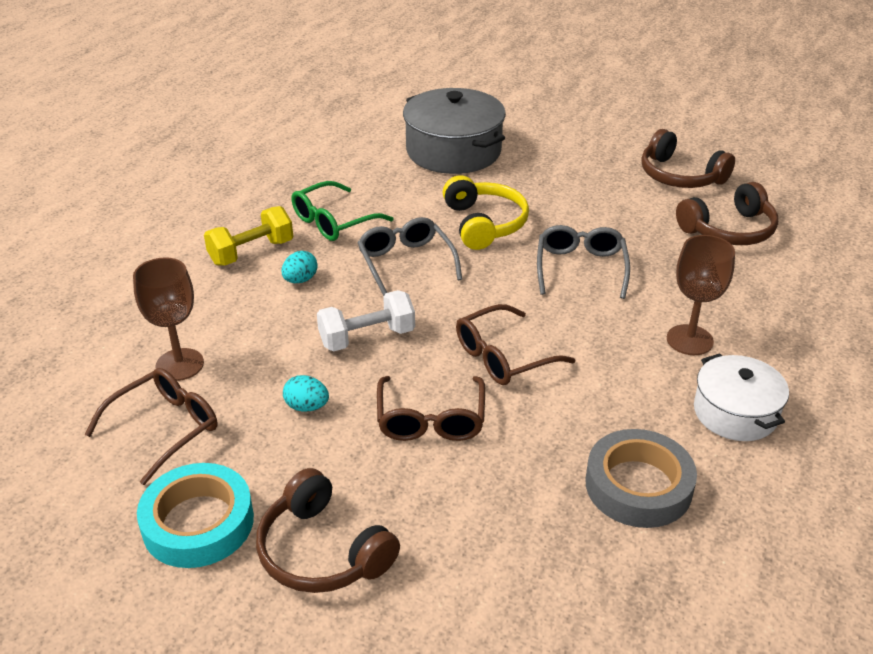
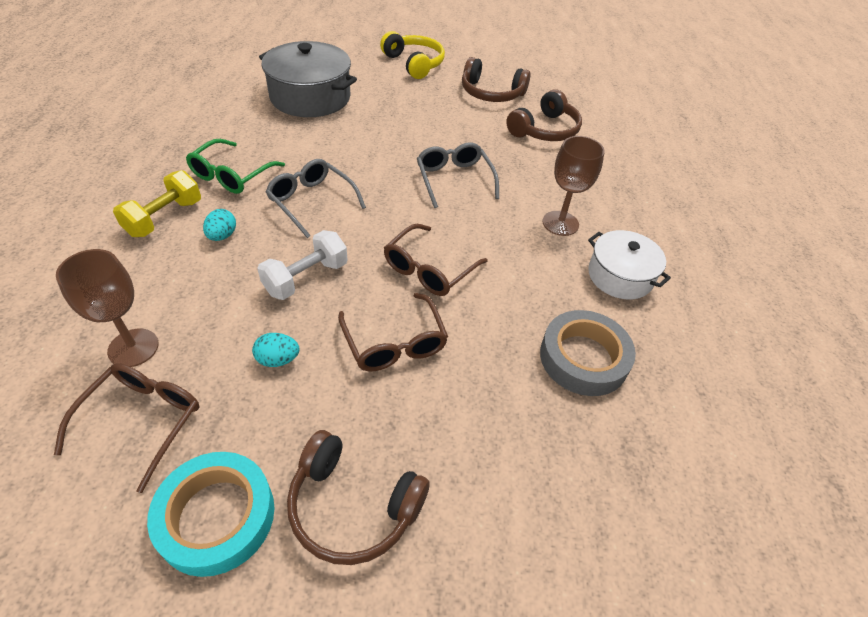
camera: 25 degrees left, 10 degrees up
(484, 224) = (362, 155): yellow headphones -> yellow headphones (414, 64)

